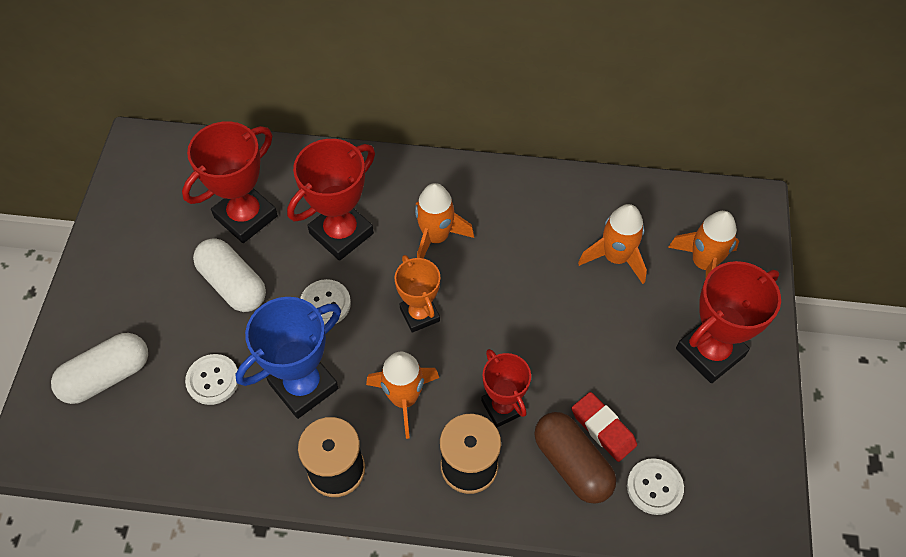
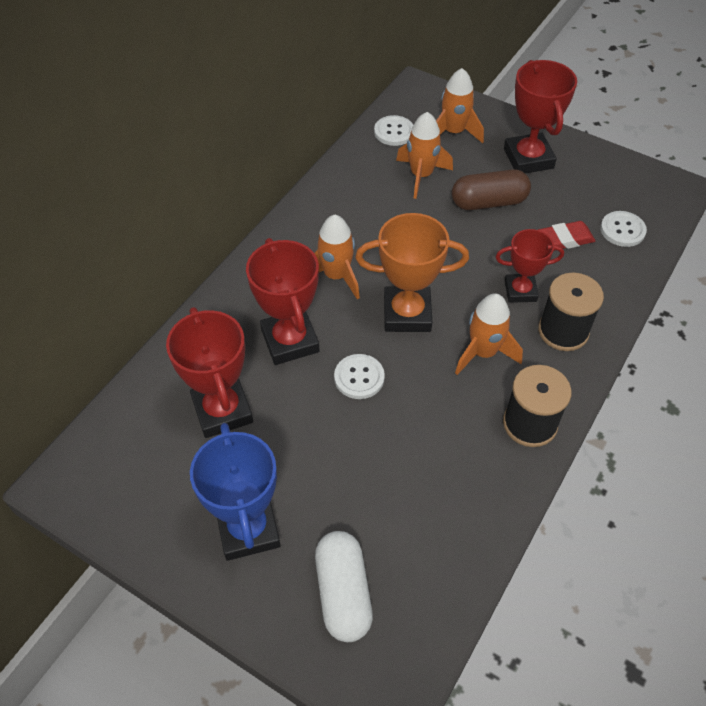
camera: 65 degrees left, 5 degrees down
(213, 380) = (395, 494): white button -> white button (394, 132)
(233, 284) = (296, 445): white capsule -> none
(303, 386) = (436, 422): blue trophy -> blue trophy (248, 529)
(419, 314) = (407, 314): orange trophy -> orange trophy, size x1.57
(572, 464) = (586, 268): brown capsule -> brown capsule (488, 202)

